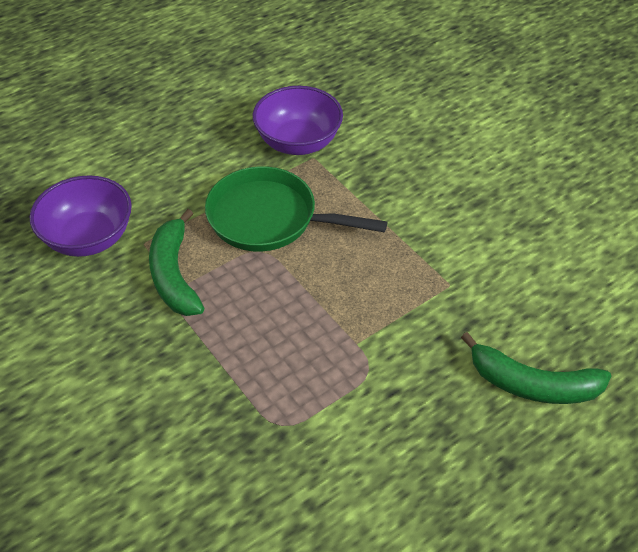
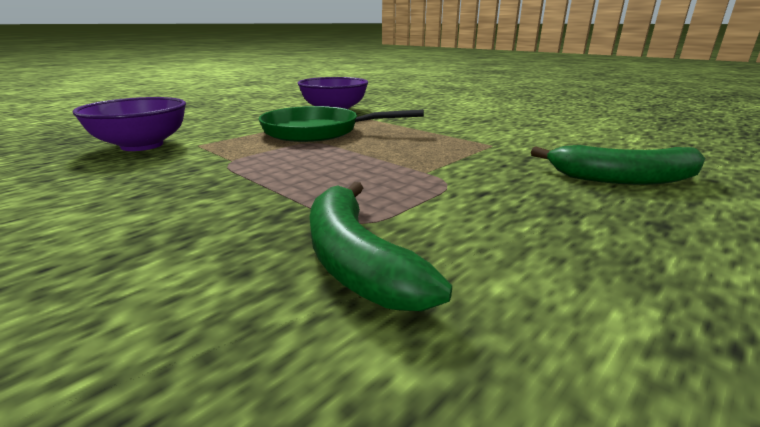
camera: 10 degrees left, 25 degrees down
(174, 274) = (226, 154): green banana -> green banana (356, 260)

